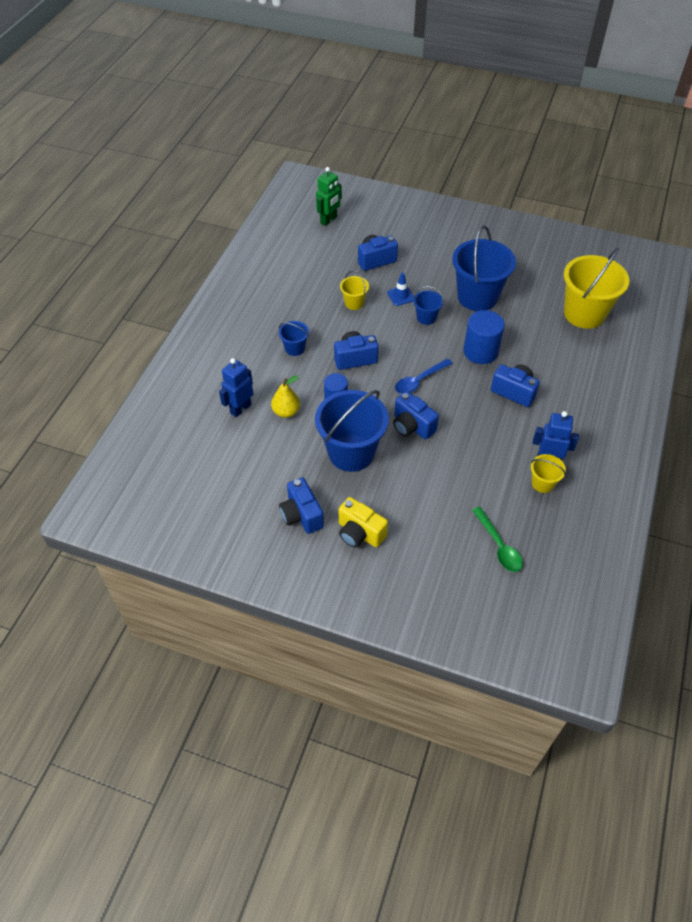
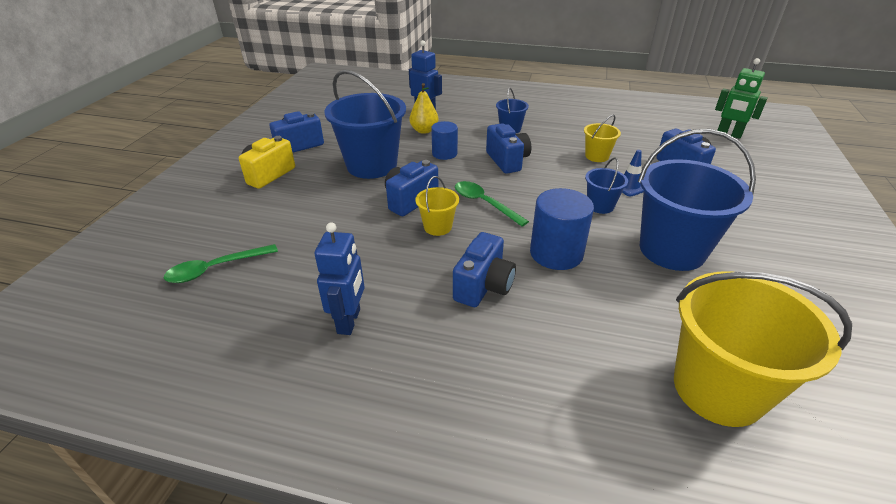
camera: 85 degrees right, 15 degrees down
(419, 381) = (484, 203): blue spoon -> green spoon
(542, 483) = (306, 313): yellow bucket -> yellow bucket (437, 227)

